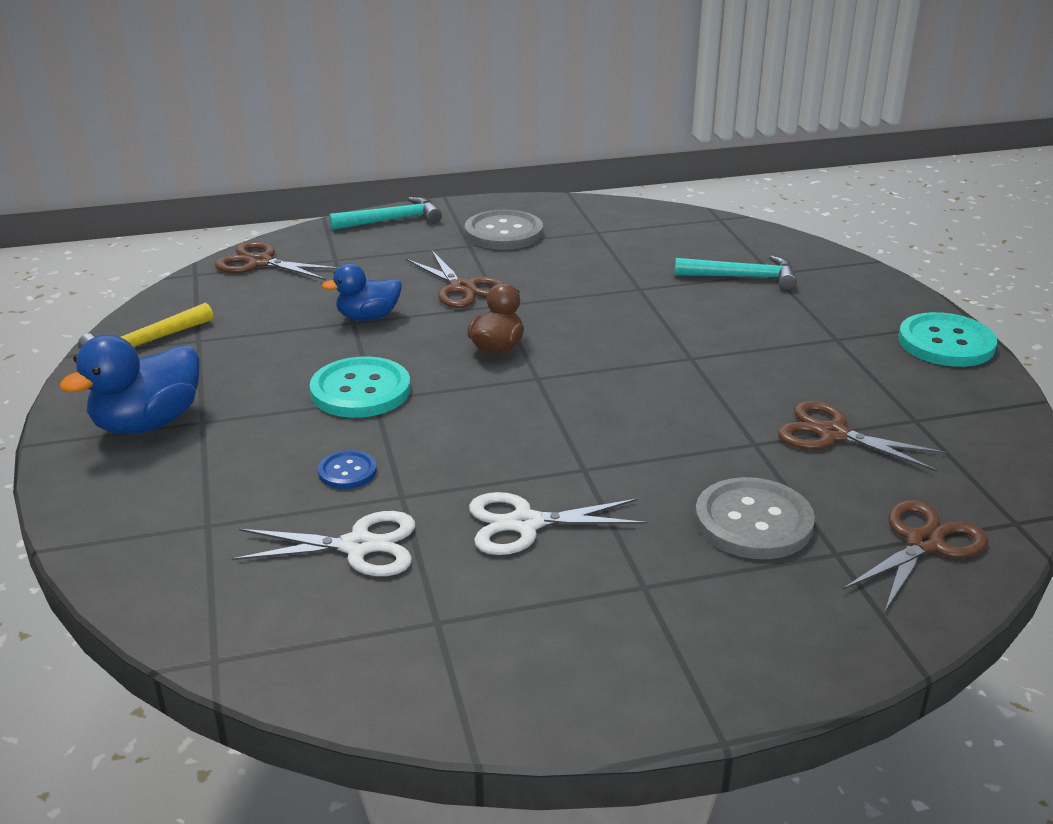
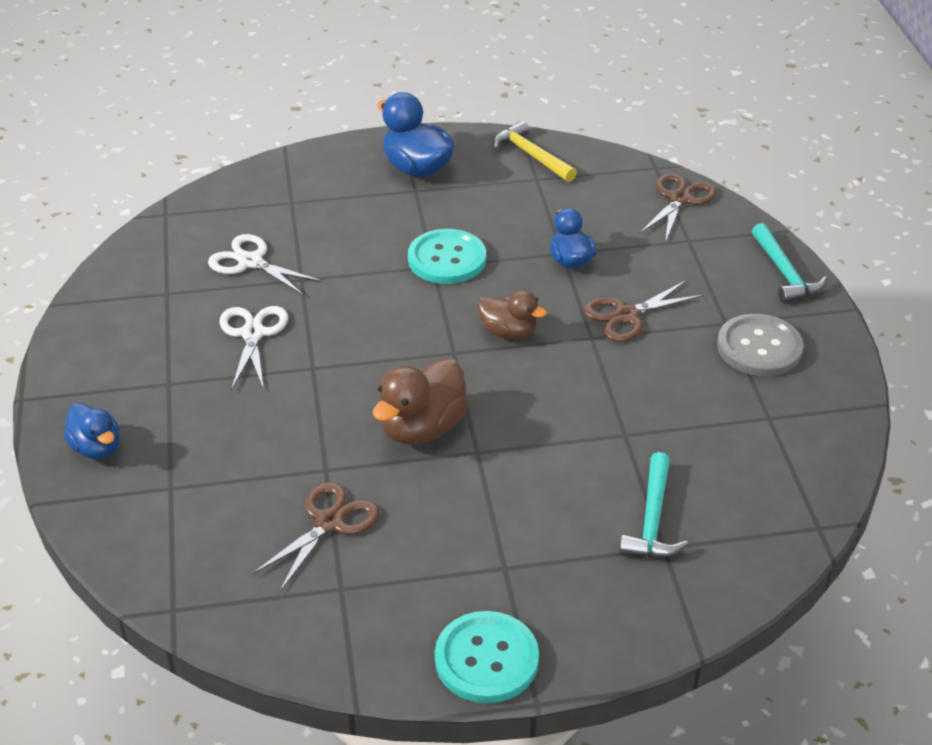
camera: 95 degrees right, 10 degrees up
(347, 471) = (337, 255): blue button -> none
(359, 546) = (250, 262): white scissors -> white scissors turned 120 degrees clockwise
(667, 390) = (422, 428): none -> brown duck
(753, 522) = (221, 449): grey button -> none
(795, 633) = (96, 448): none -> blue duck
(924, 543) = (165, 542): brown scissors -> none

